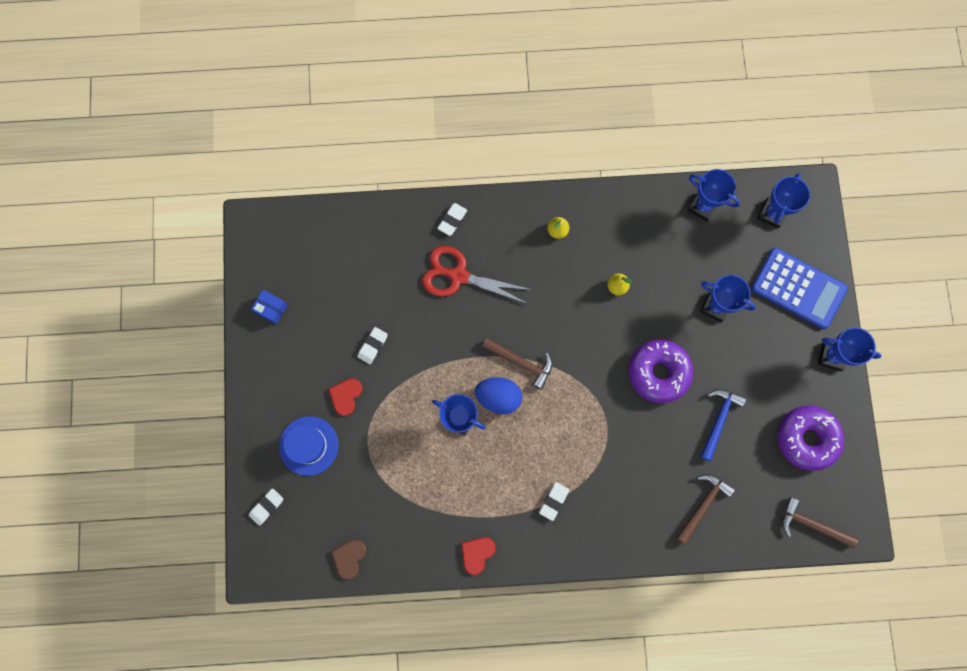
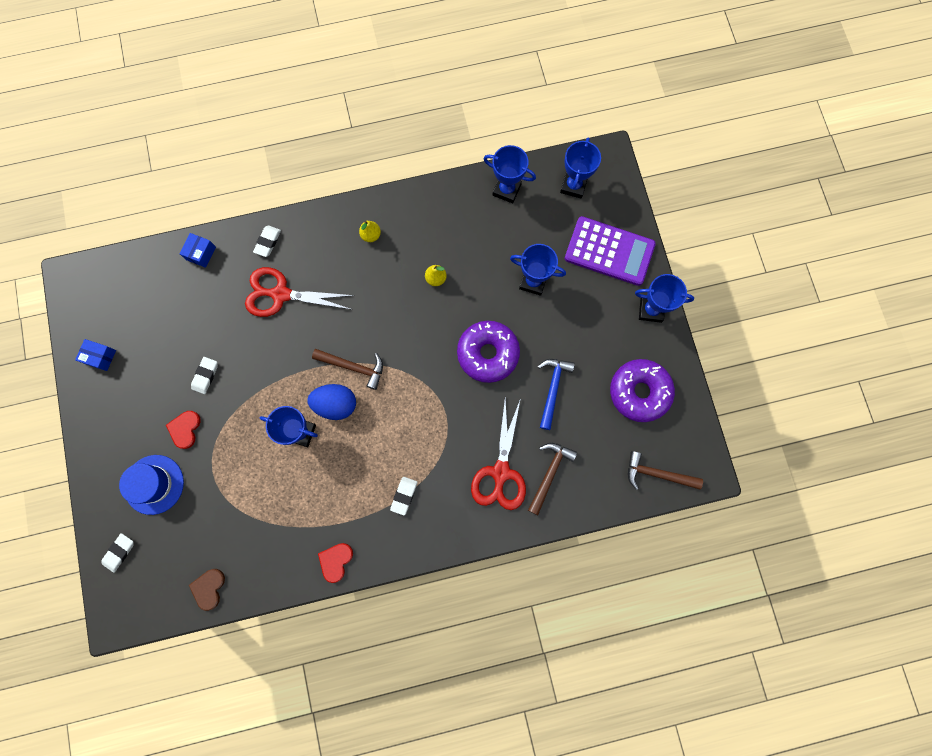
camera: 10 degrees left, 0 degrees up
(384, 220) = (201, 253): none -> blue box
(654, 494) = (501, 472): none -> red scissors
(798, 288) = (609, 251): blue calculator -> purple calculator

